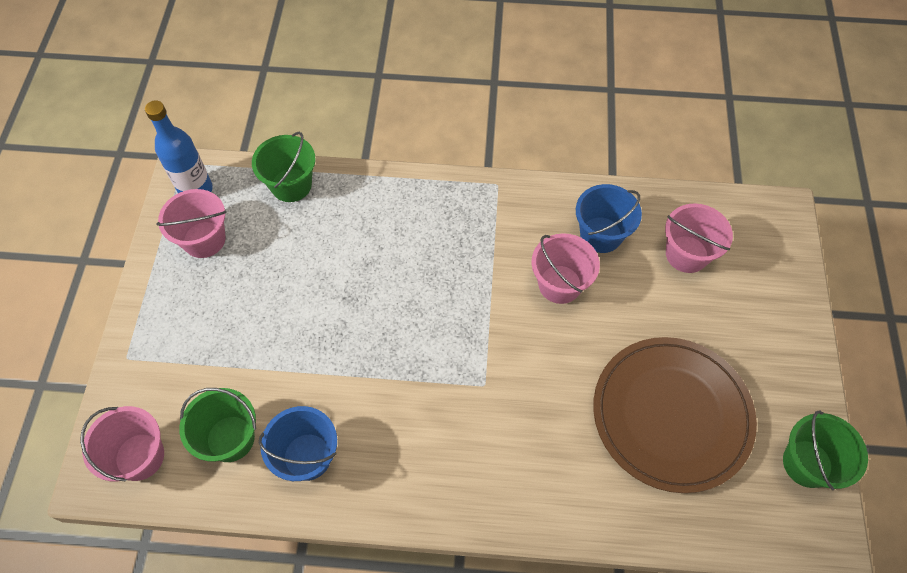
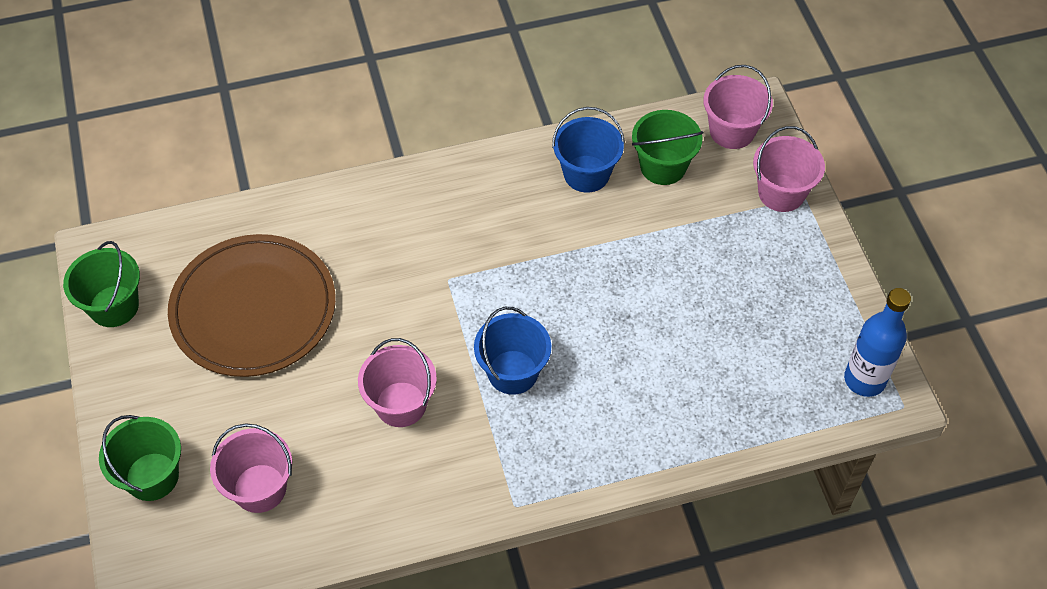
camera: 160 degrees right, 5 degrees down
(204, 239) = (814, 328): pink bucket -> pink bucket (781, 193)
(291, 185) = (761, 422): green bucket -> green bucket (152, 476)
(601, 235) = (368, 480): blue bucket -> blue bucket (513, 372)

